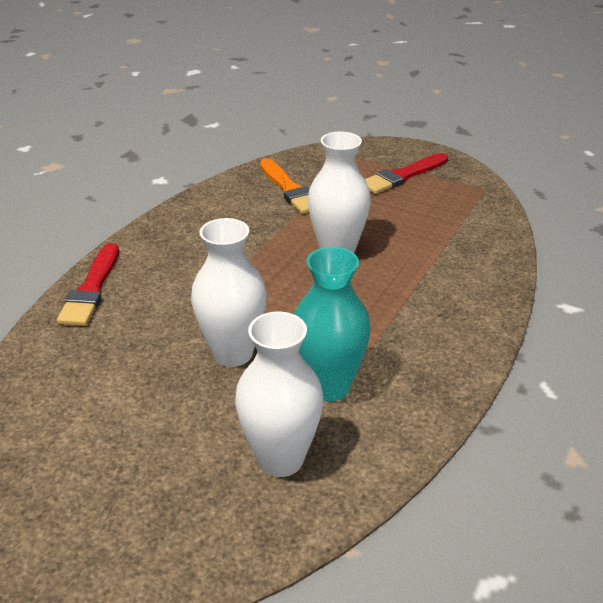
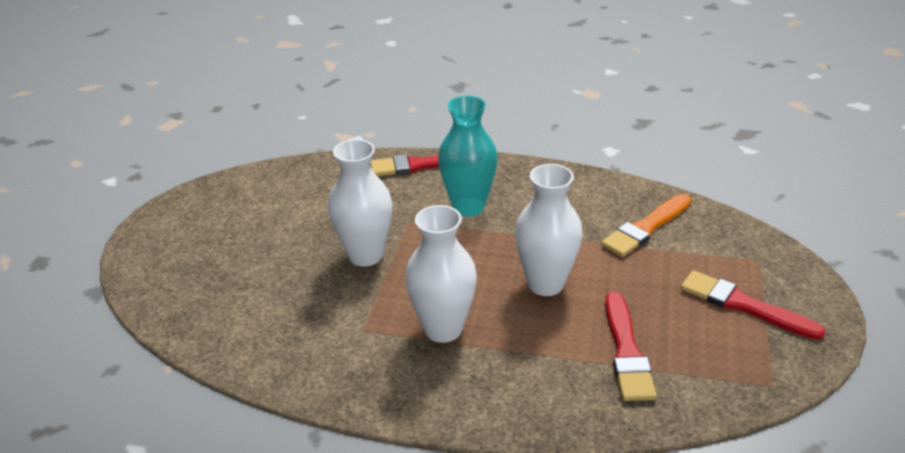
camera: 75 degrees right, 0 degrees up
(280, 459) = (250, 308): white vase -> white vase (443, 329)
(329, 386) = (339, 318): turquoise vase -> turquoise vase (468, 207)
(435, 234) = (626, 351): none -> red brush

